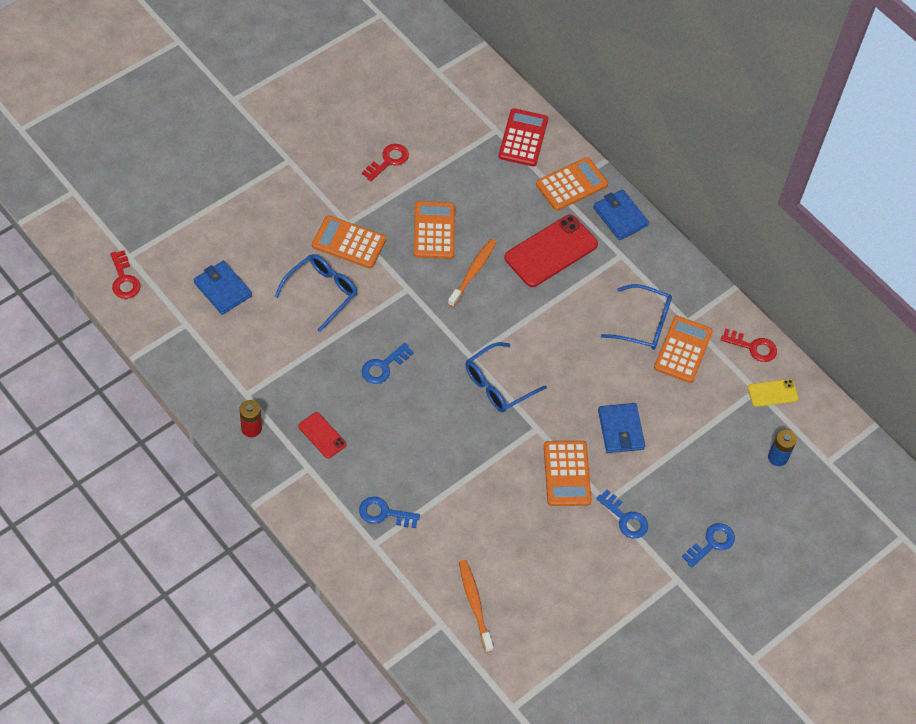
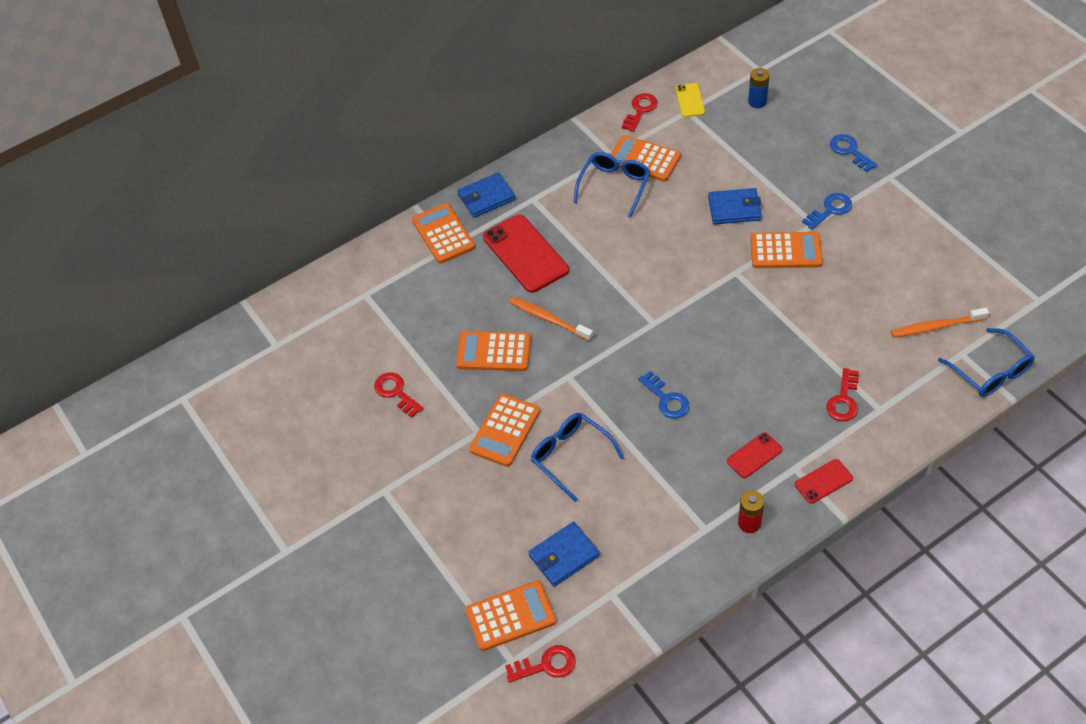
camera: 75 degrees left, 5 degrees down
(168, 254) = (511, 616): none -> orange calculator
(293, 490) = (823, 481): none -> red phone
(384, 513) = (843, 400): blue key -> red key
(498, 384) = (686, 302): blue glasses -> blue glasses (991, 372)
(523, 138) = (379, 272): red calculator -> none

